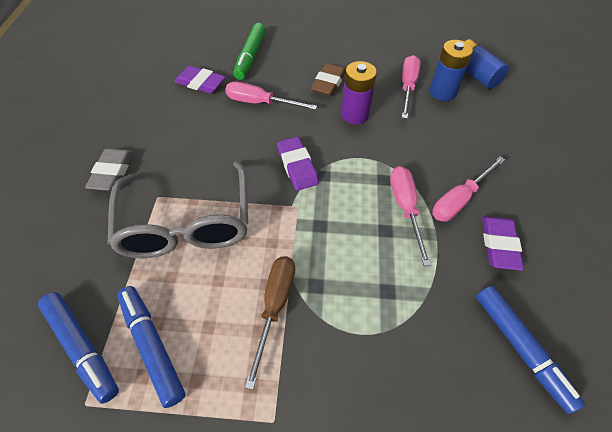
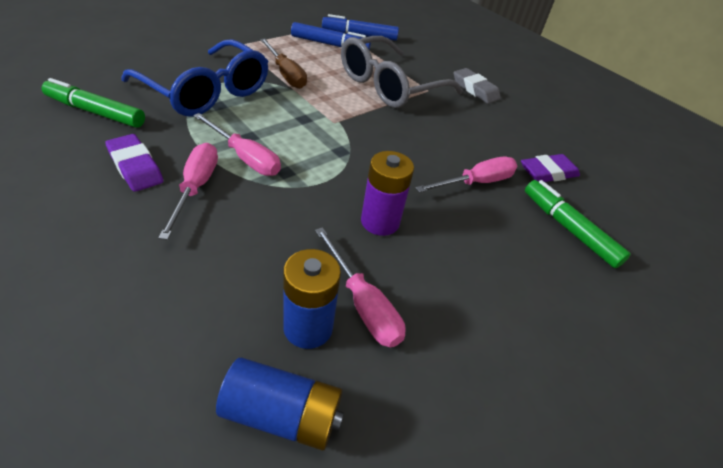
camera: 130 degrees right, 10 degrees down
(186, 224) = (389, 86): grey glasses -> grey glasses turned 75 degrees counterclockwise
(297, 166) = (369, 147): purple eraser -> none
(328, 83) = (453, 246): brown eraser -> none
(387, 322) = (207, 92): none -> blue glasses
(520, 348) = (96, 112): blue marker -> green marker

